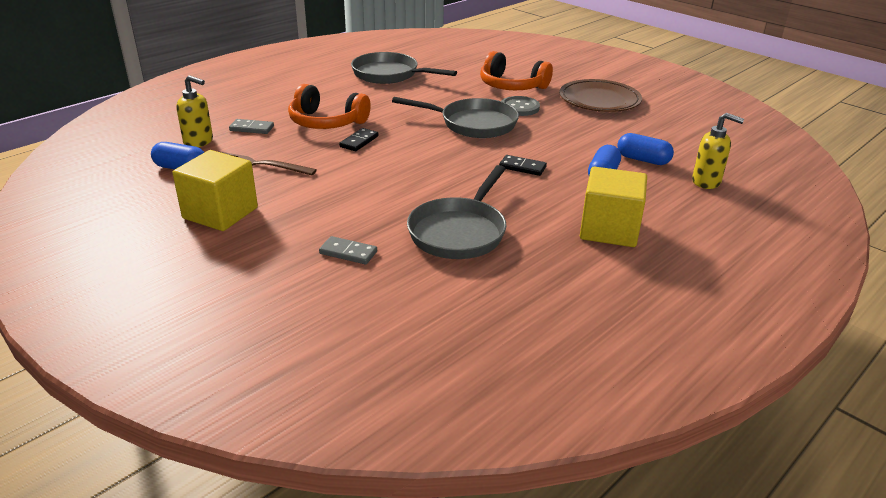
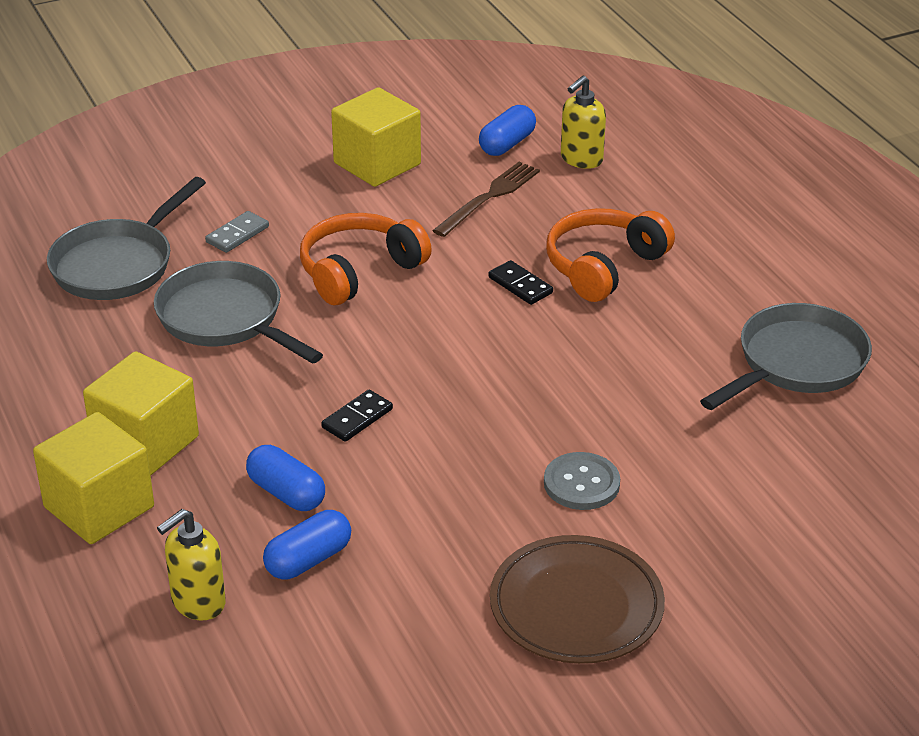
camera: 110 degrees right, 5 degrees up
(252, 128) = (608, 201): grey domino -> none
(473, 124) = (534, 410): grey pan -> grey pan (117, 265)
(512, 86) = (691, 505): orange headphones -> orange headphones (359, 271)
(679, 230) = (99, 507): none -> yellow cube

